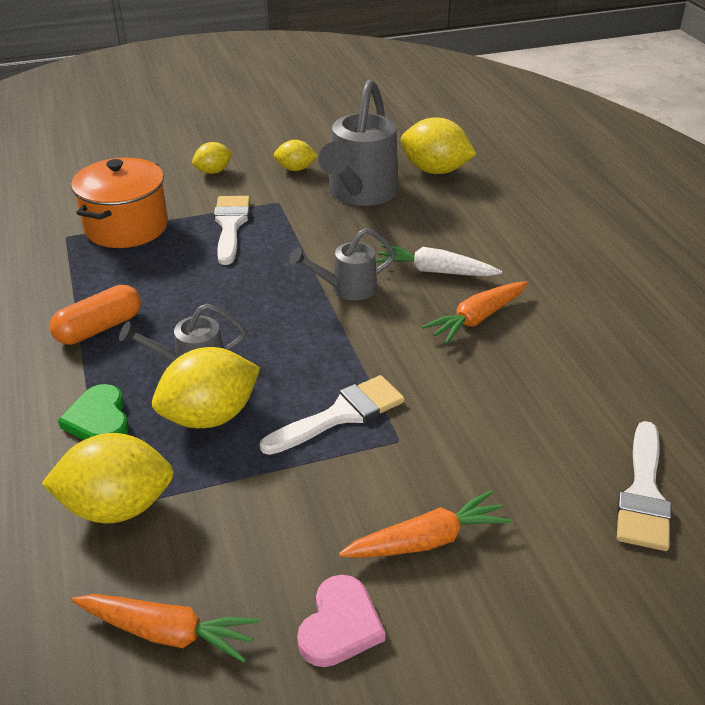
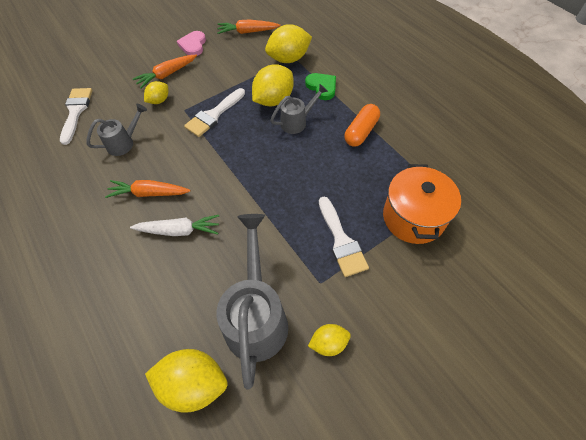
camera: 165 degrees right, 20 degrees up
(213, 171) = (399, 314): yellow lemon -> yellow lemon (159, 100)
(347, 288) = (234, 198): grey watering can -> grey watering can (124, 143)
(477, 319) = (149, 193): orange carrot -> orange carrot turned 120 degrees counterclockwise

